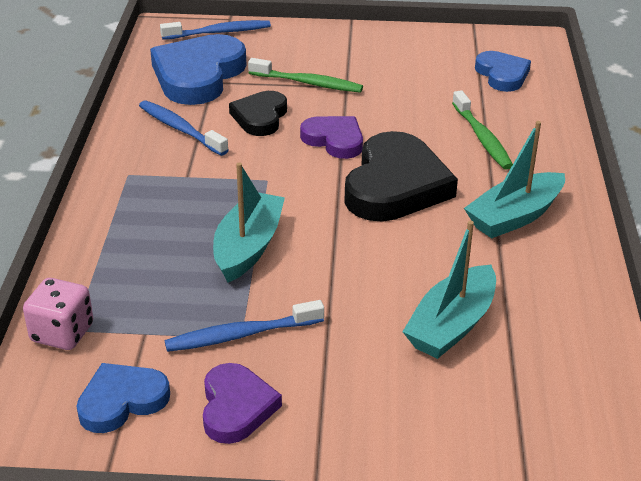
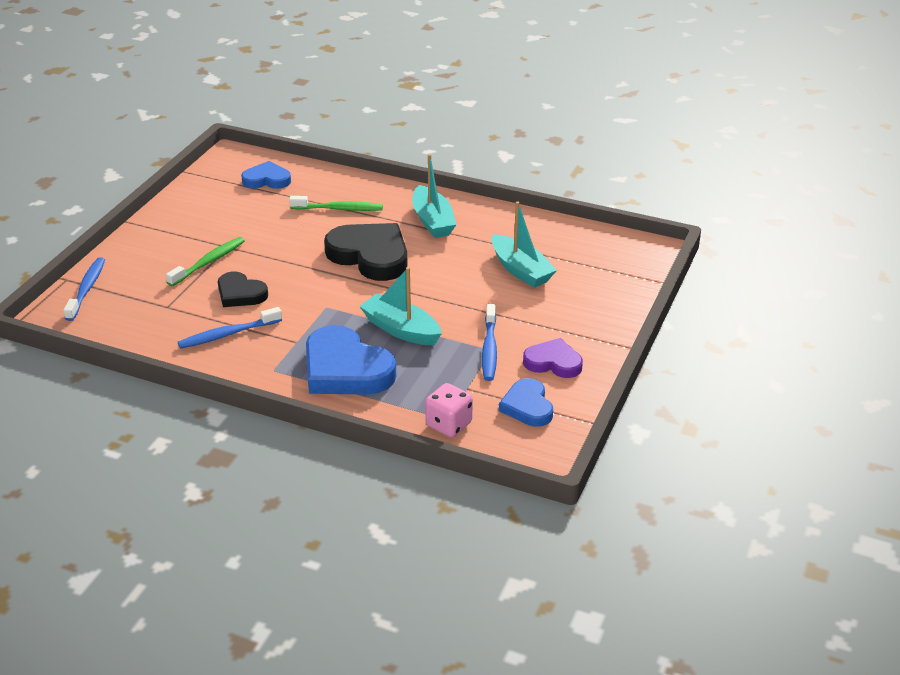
camera: 70 degrees left, 0 degrees up
(198, 75) = (151, 312): blue heart -> blue heart (345, 369)
(334, 140) = (297, 268): purple heart -> none

